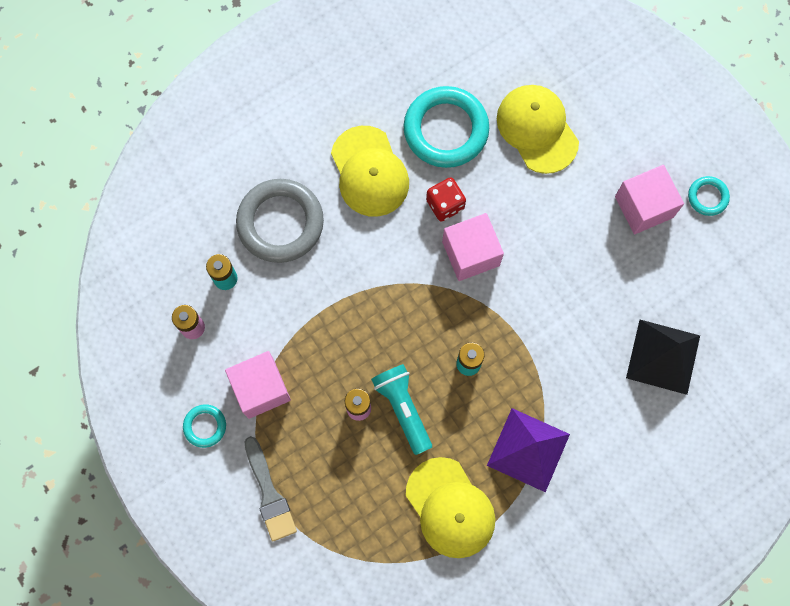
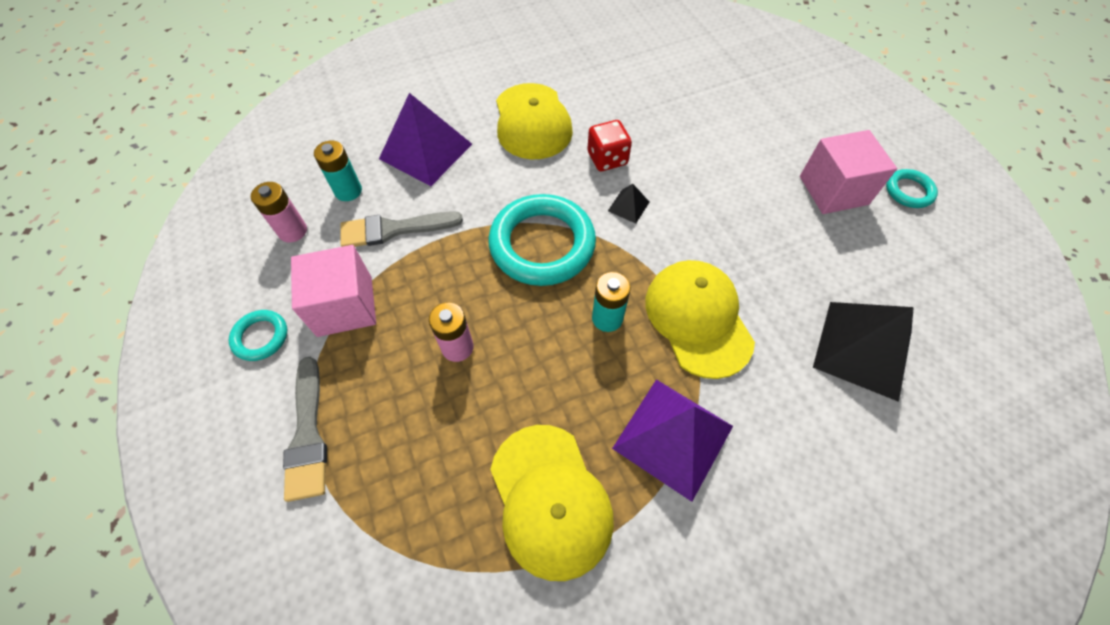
camera: 10 degrees right, 15 degrees down
(278, 311) = (394, 229): none -> grey brush
(280, 223) = (425, 151): grey ring -> purple pyramid
(403, 408) = (513, 357): turquoise flashlight -> none
(446, 130) = (619, 99): turquoise ring -> turquoise ring (542, 244)
(470, 253) = (628, 206): pink cube -> black pyramid
(537, 129) = (716, 110): yellow cap -> yellow cap (698, 319)

